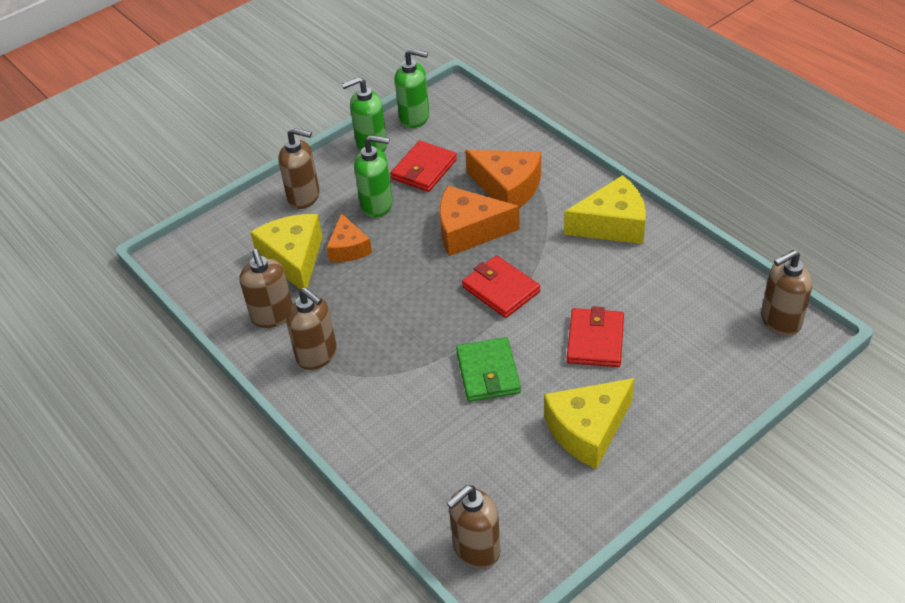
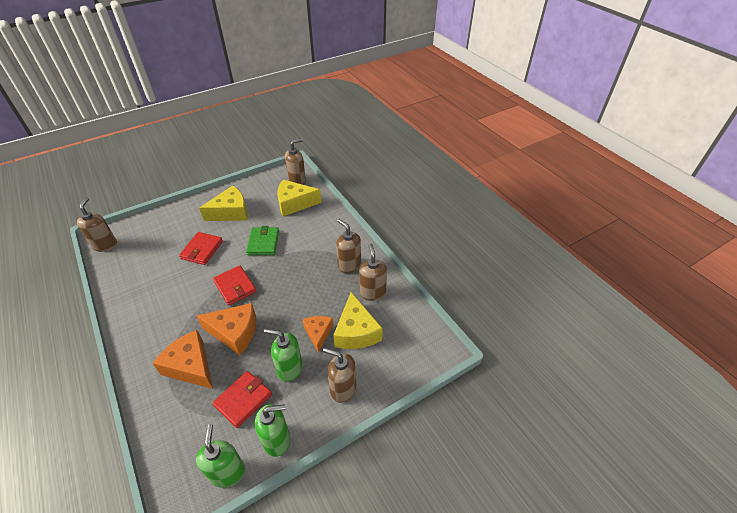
camera: 175 degrees left, 0 degrees up
(415, 118) = (227, 472): green soap dispenser -> green soap dispenser turned 60 degrees clockwise
(612, 224) = (143, 320): yellow cheese -> yellow cheese (294, 203)
(780, 321) = (105, 245): brown soap dispenser -> brown soap dispenser turned 75 degrees counterclockwise

